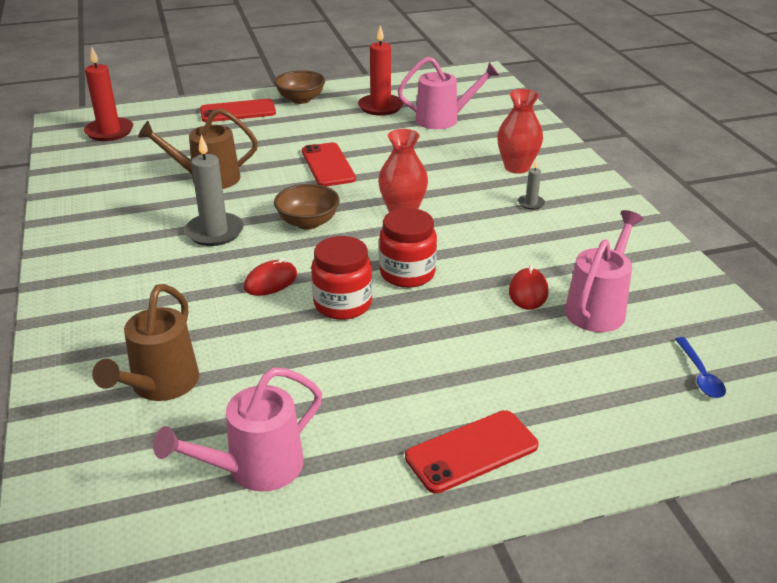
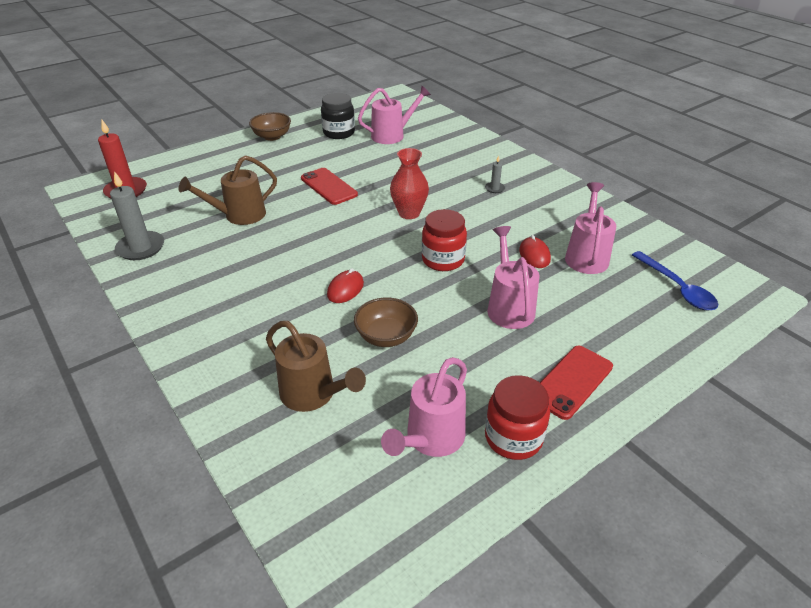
camera: 20 degrees left, 5 degrees up
(160, 386) = (314, 395): brown watering can -> brown watering can turned 45 degrees counterclockwise
(215, 232) = (274, 258): grey candle -> grey candle (141, 248)
(238, 111) = (227, 155): red phone -> none
(308, 222) = (343, 235): brown bowl -> brown bowl (386, 336)
(343, 304) = (411, 294): red jar -> red jar (513, 437)
(380, 107) = (339, 133): red candle -> black jar
(452, 345) = (508, 306): none -> pink watering can
(517, 167) = (468, 163): red vase -> none
(700, 375) = (677, 288): blue spoon -> blue spoon, size x1.59

